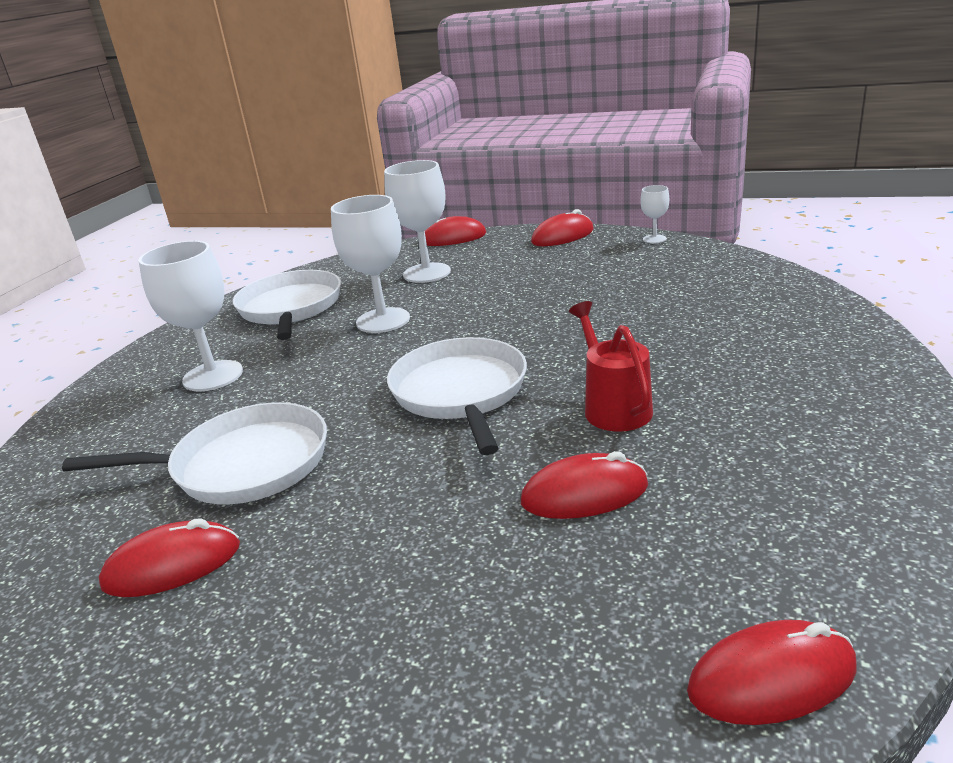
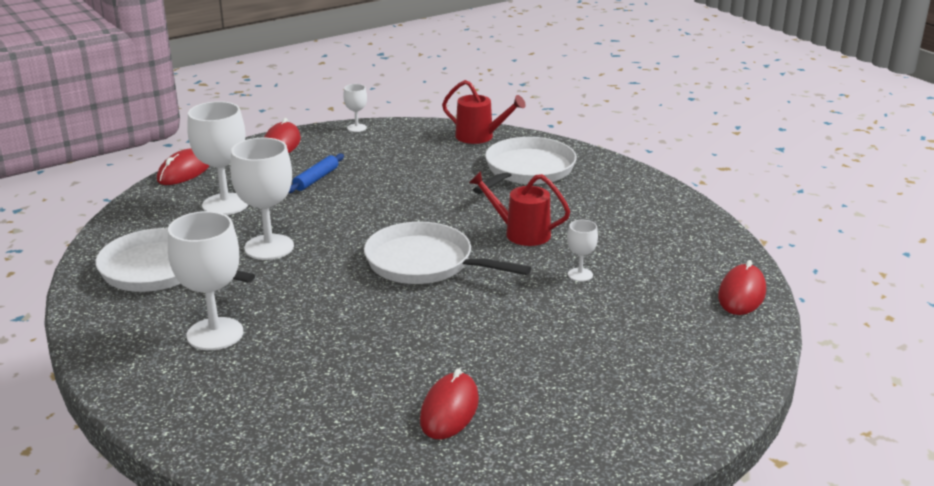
camera: 55 degrees left, 0 degrees up
(243, 464) = (375, 357): white pan -> white pan (527, 170)
(530, 275) = (316, 179): none -> blue rolling pin
(584, 494) = (580, 275): red mouse -> white goblet
(769, 282) = (480, 137): none -> red watering can

